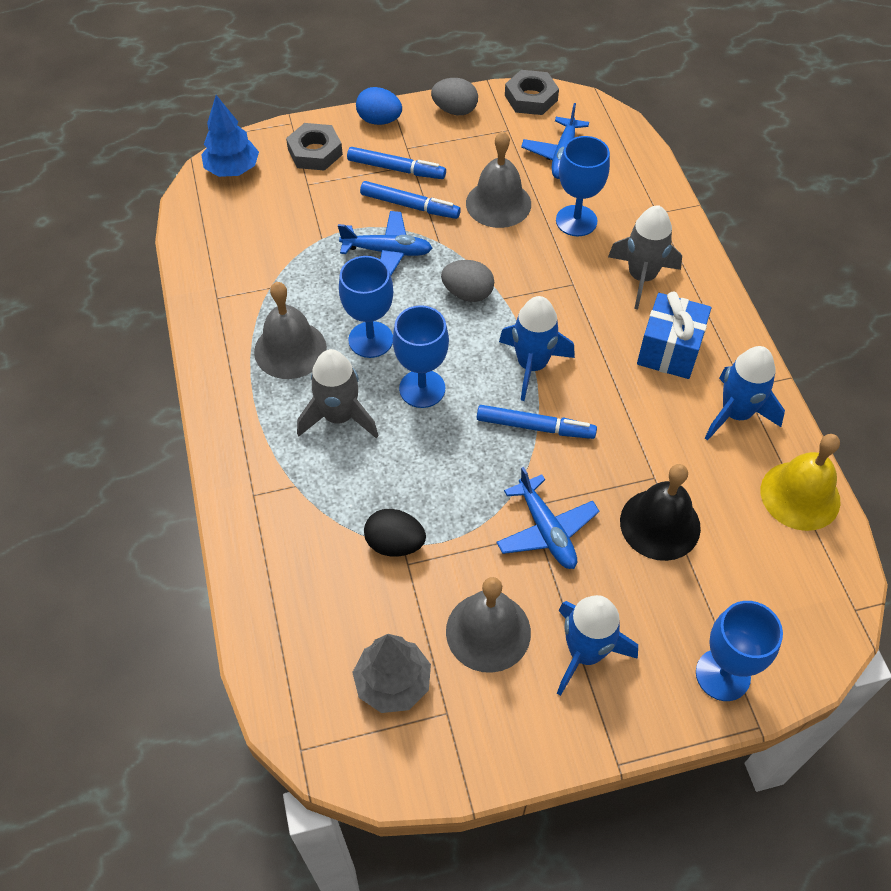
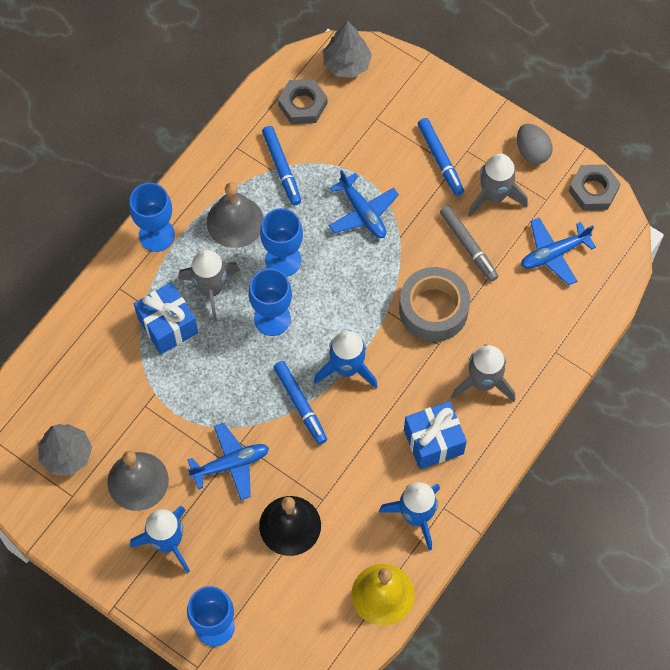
camera: 50 degrees right, 10 degrees up
(232, 169) = (346, 64): blue tree -> grey tree
(315, 152) = (408, 99): grey nut -> grey nut (302, 104)
(339, 480) = (167, 325): none -> blue gift
(379, 120) = (476, 113): blue egg -> none
(395, 544) = (151, 389): black egg -> none
(410, 206) = (415, 194): blue marker -> blue marker (282, 168)
(467, 293) = (371, 287): grey egg -> none
(469, 158) = (494, 196): none -> grey rocket
(498, 203) = (468, 246): grey bell -> grey marker
(535, 265) = (433, 309): none -> grey tape
(546, 530) = (231, 464): blue plane -> blue plane turned 135 degrees counterclockwise
(576, 221) = (498, 306): blue goblet -> blue goblet (156, 235)

